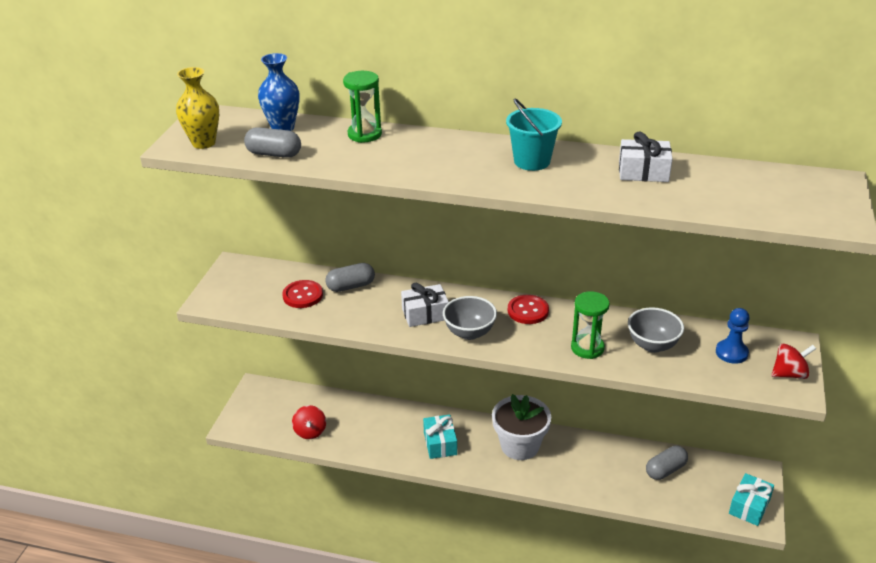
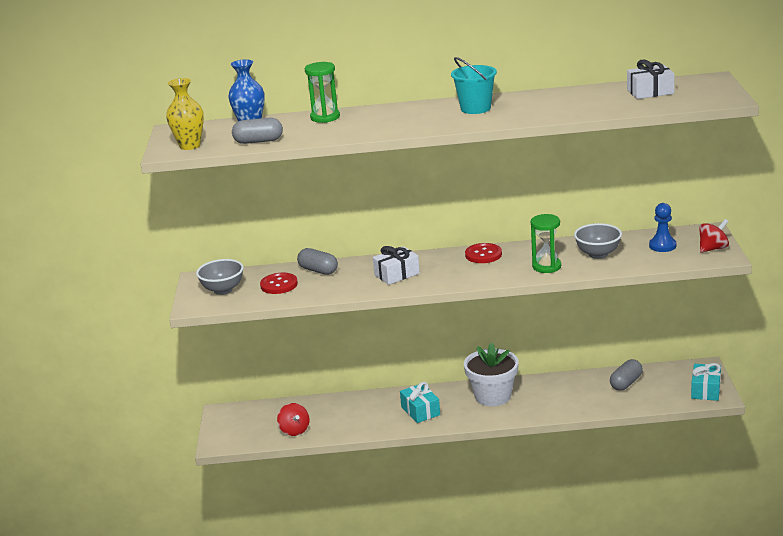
camera: 15 degrees left, 10 degrees down
(351, 286) = (318, 270): grey capsule -> grey capsule turned 75 degrees clockwise
(469, 333) = (443, 278): grey bowl -> grey bowl (223, 290)
(643, 172) = (566, 99): white gift -> white gift (650, 92)

